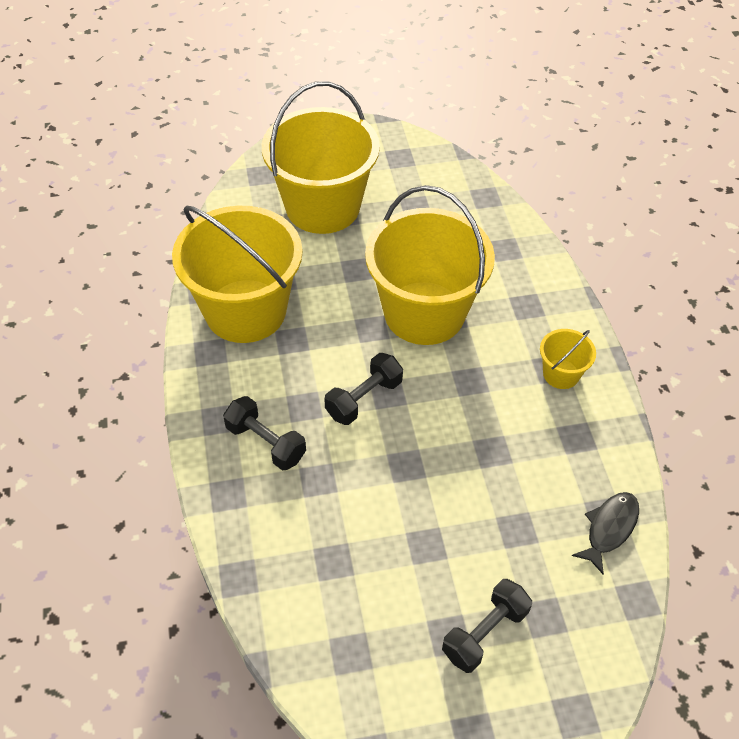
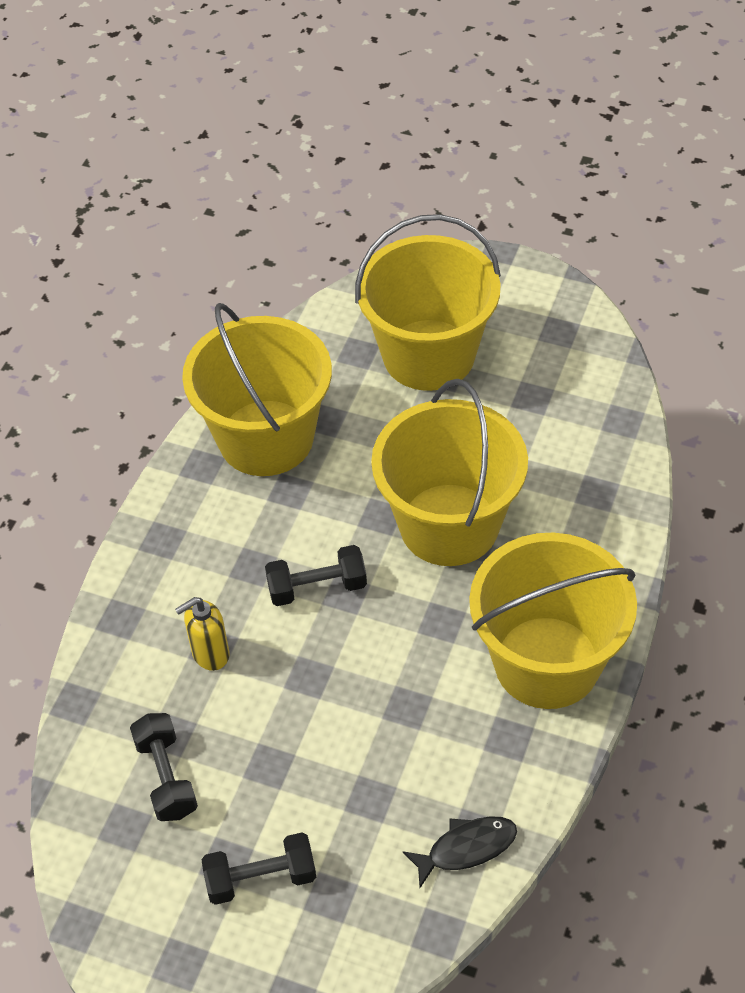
camera: 35 degrees right, 0 degrees up
(265, 443) = (190, 585): black dumbbell -> black dumbbell (166, 777)
(319, 486) = (210, 654): none -> yellow soap dispenser
(561, 374) = (546, 662): yellow bucket -> yellow bucket, size x2.32

